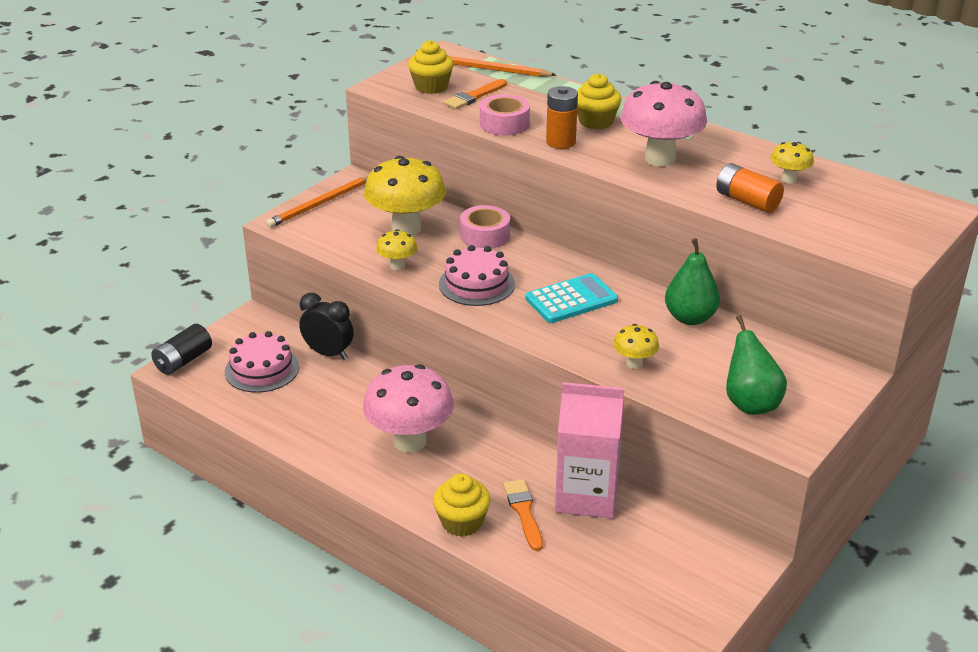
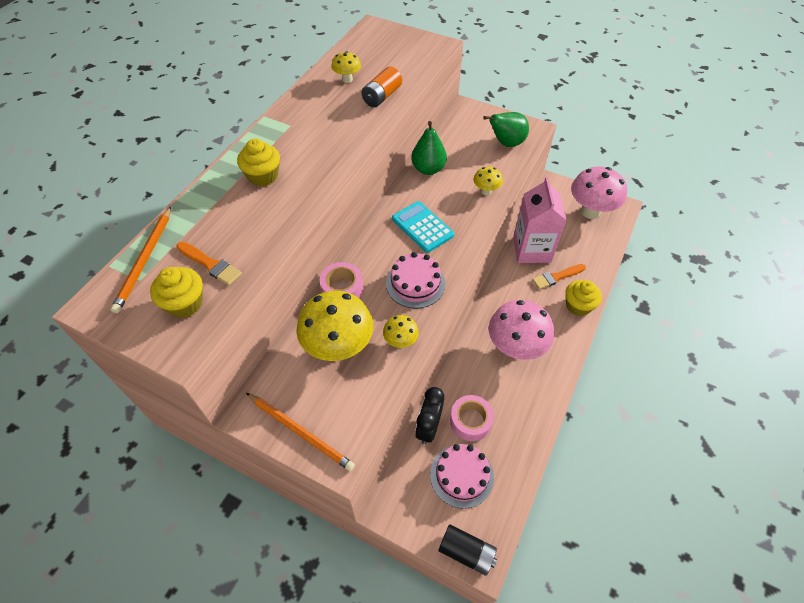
camera: 100 degrees left, 20 degrees up
(504, 124) = (270, 234): pink tape -> pink tape (470, 421)
(561, 142) = (304, 194): orange battery -> none
(660, 159) = (326, 137): pink mushroom -> pink mushroom (590, 211)

